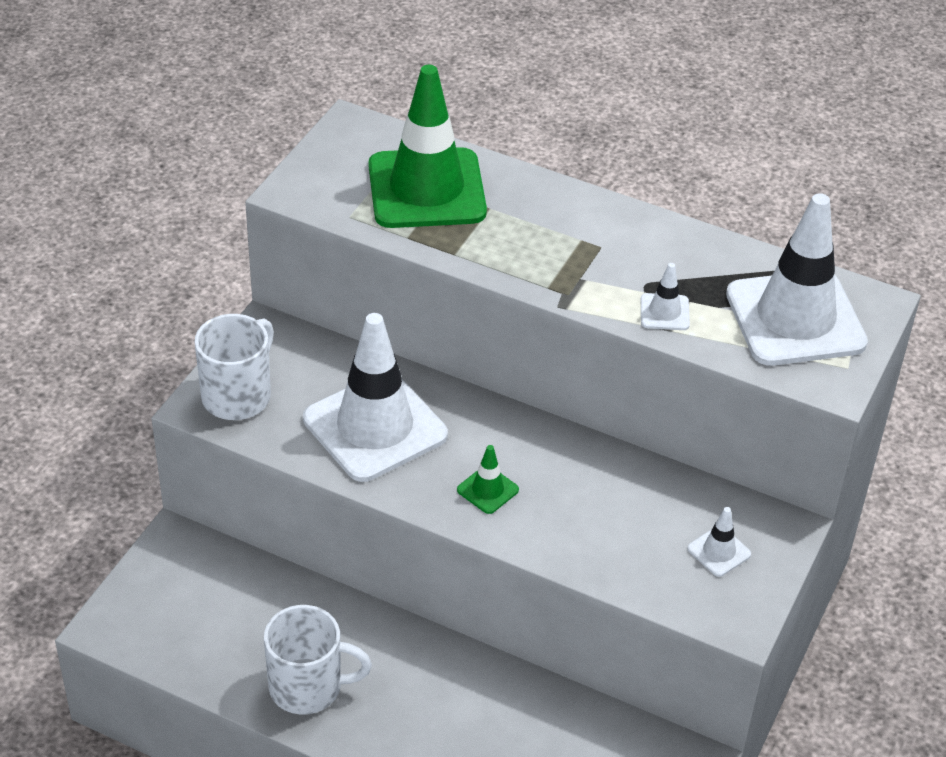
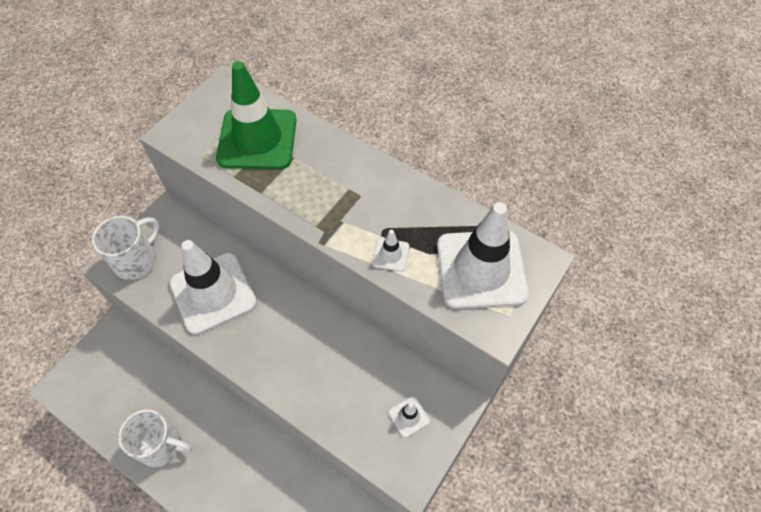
camera: 10 degrees right, 15 degrees up
(487, 490) = (271, 349): green traffic cone -> none

